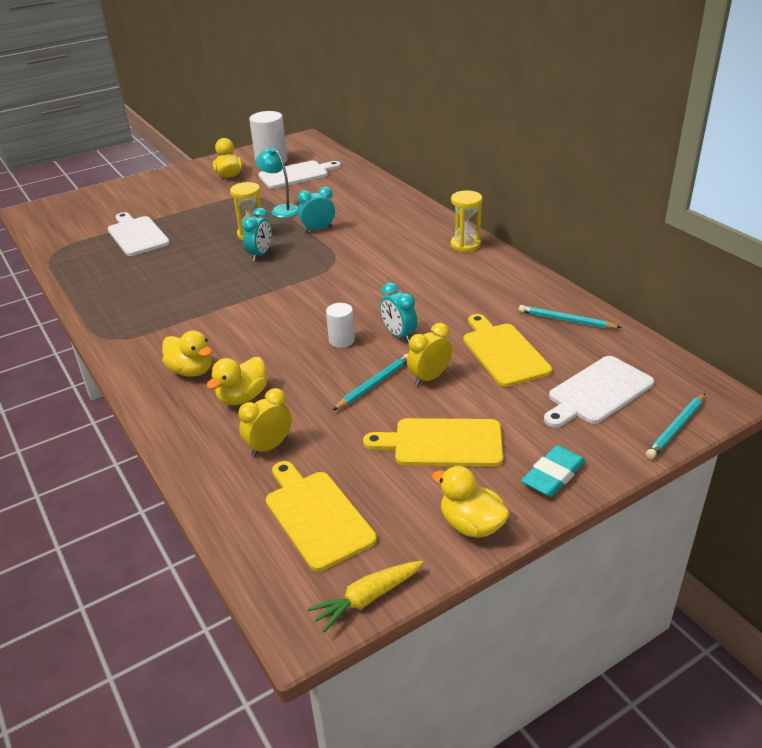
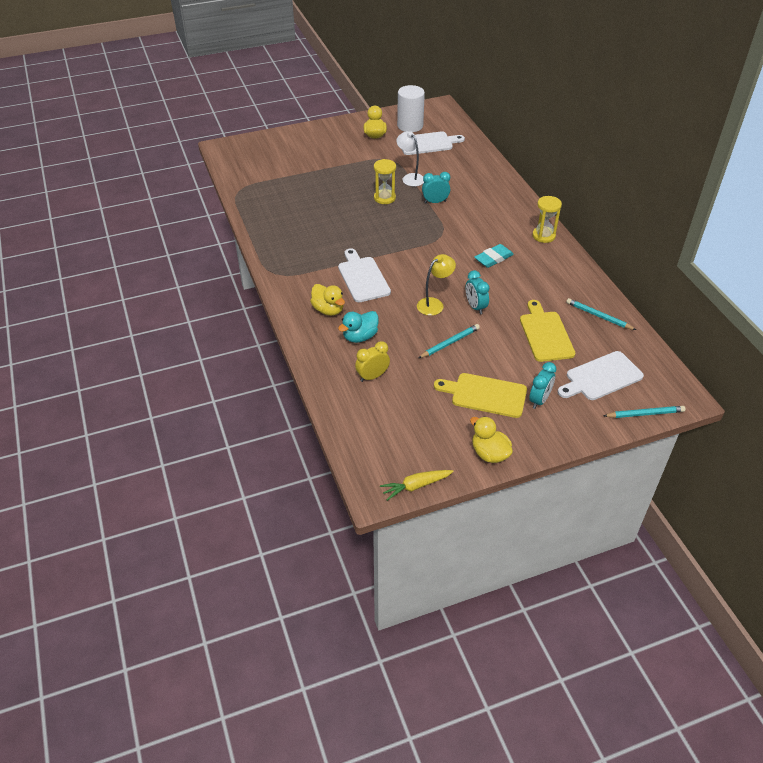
camera: 10 degrees right, 10 degrees up
(137, 235) = (299, 184): white cutting board -> white cutting board (362, 277)
(242, 397) = (360, 337): yellow duck -> turquoise duck
(260, 255) = (388, 218): turquoise clock -> turquoise clock (539, 400)
(281, 210) = (410, 177): turquoise lamp -> white lamp
(316, 516) = (394, 429): yellow cutting board -> none
(341, 340) = (434, 304): white cylinder -> yellow lamp
(429, 378) = (488, 345): yellow clock -> none
(553, 475) = (551, 431): turquoise eraser -> turquoise eraser (493, 258)
(676, 428) = (645, 414): turquoise pencil -> turquoise pencil turned 150 degrees counterclockwise

